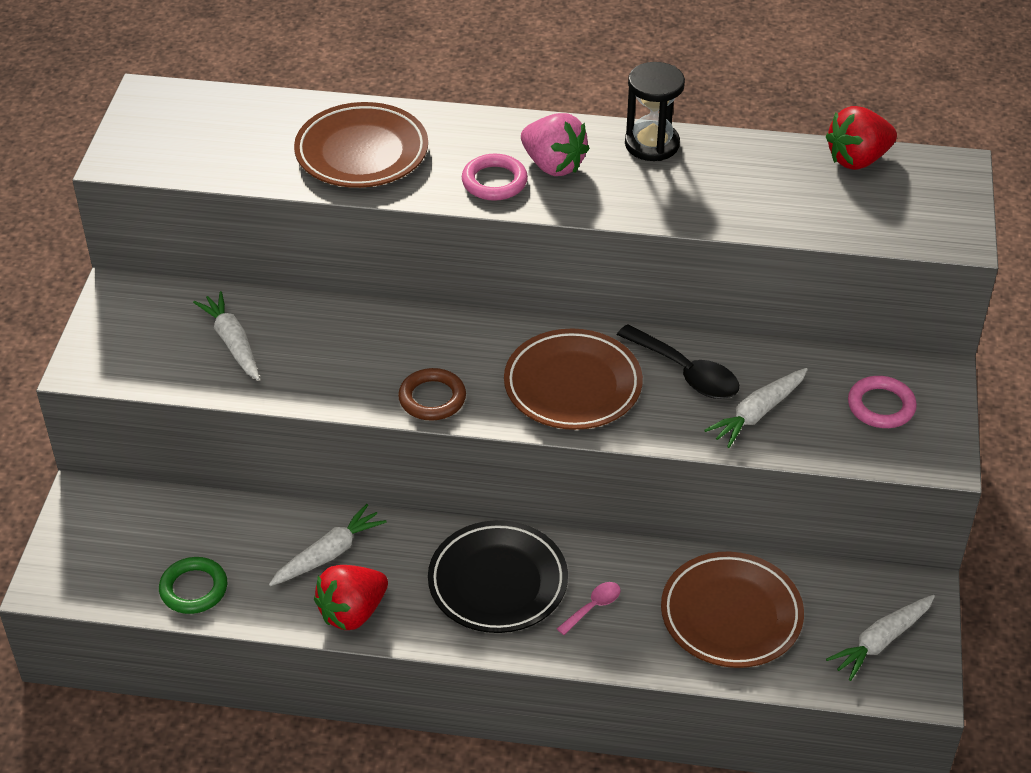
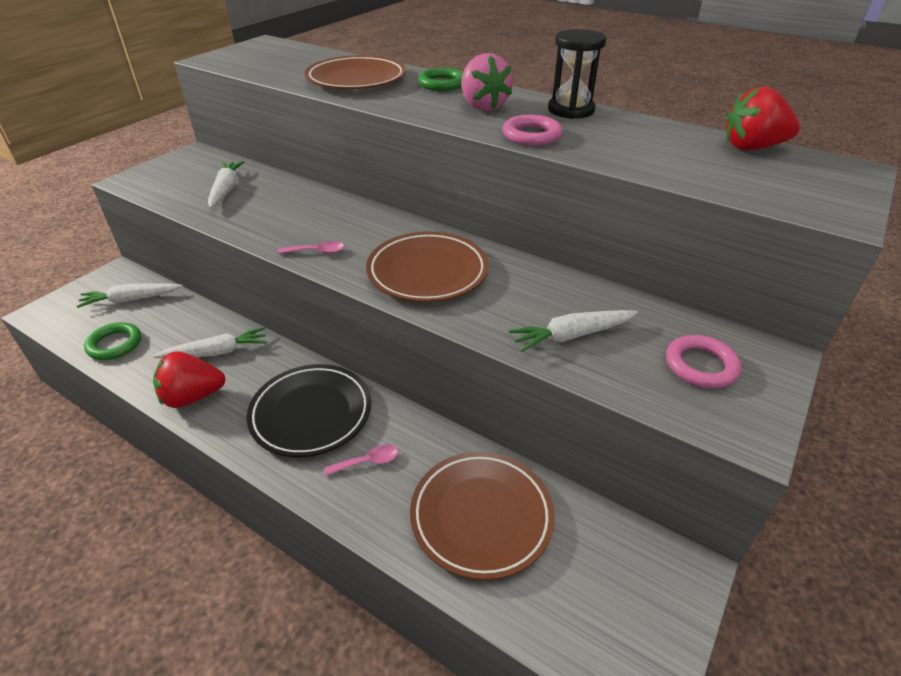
camera: 25 degrees right, 5 degrees down
(432, 398) = (316, 252): brown ring -> pink spoon
(473, 132) = (442, 84): none -> green ring
(494, 181) = (430, 106): pink ring -> pink ring (531, 135)
(685, 372) = (527, 288): black spoon -> none
(881, 641) = (619, 607): white carrot -> white carrot (131, 300)

